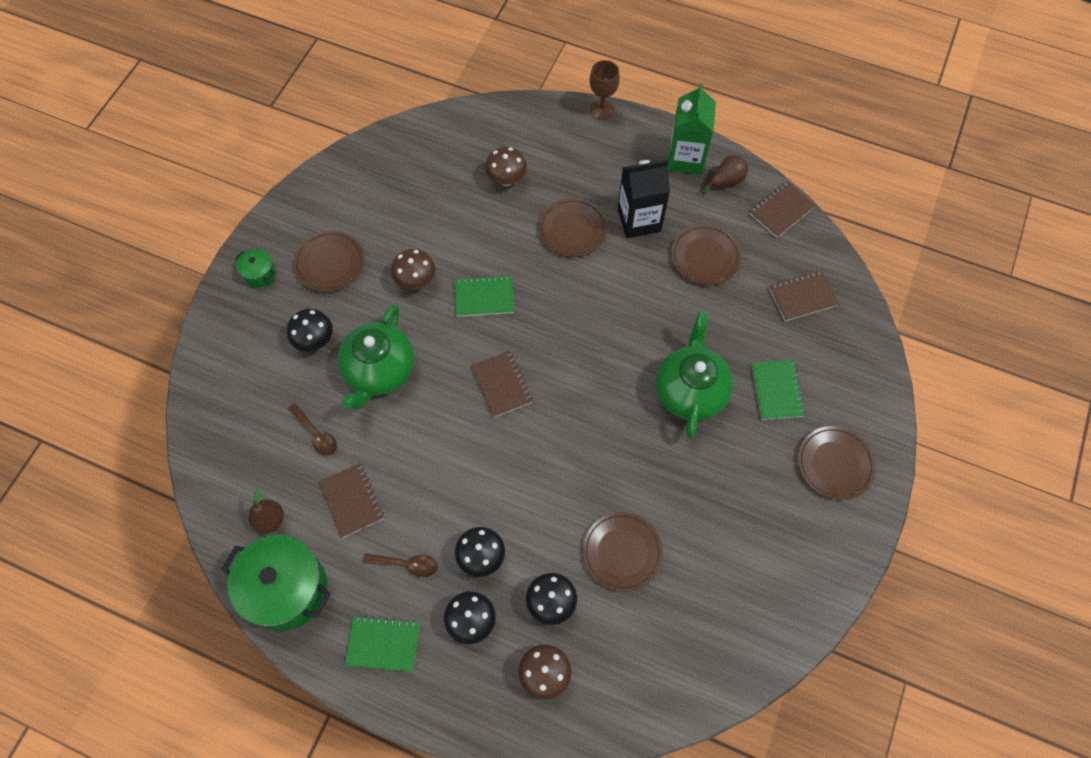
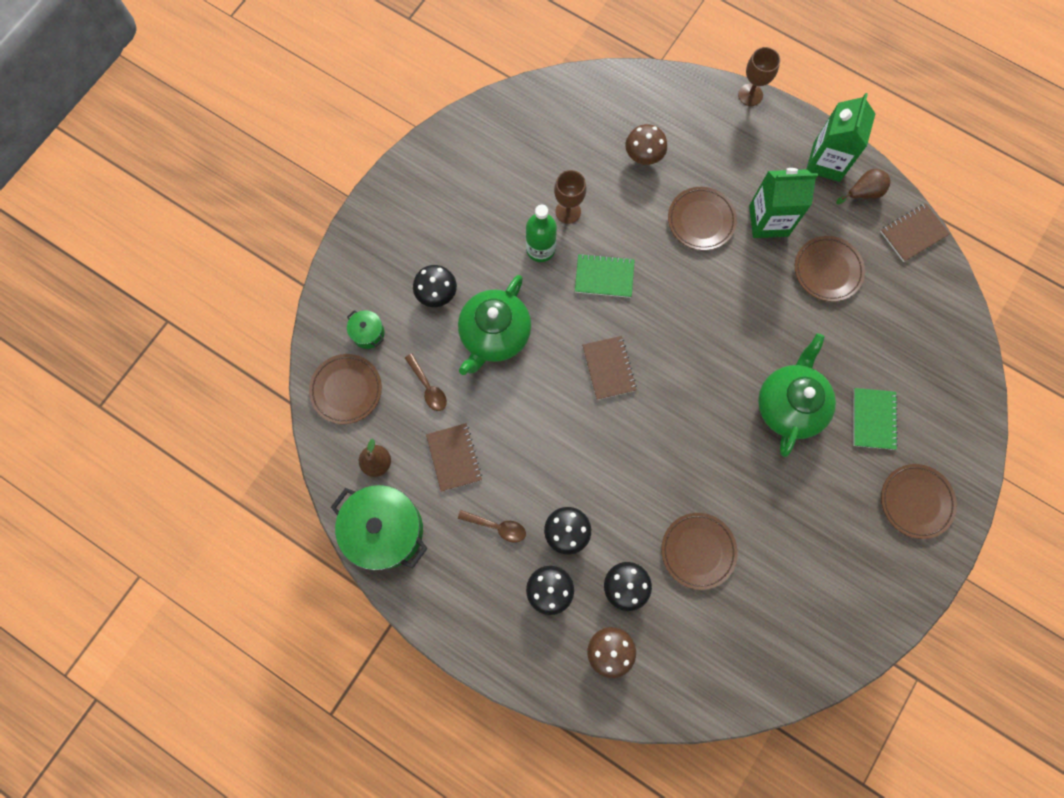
camera: 10 degrees right, 10 degrees up
(260, 274) = (392, 217): green pot -> green pot (368, 333)
(330, 263) = (460, 217): brown plate -> brown plate (346, 390)
(383, 644) = (467, 596): green notebook -> none
(416, 281) = (540, 249): brown mushroom -> green bottle
(439, 241) = (568, 211): none -> brown goblet
(639, 220) = (768, 221): black carton -> green carton
(802, 296) = (917, 327): brown notebook -> none

